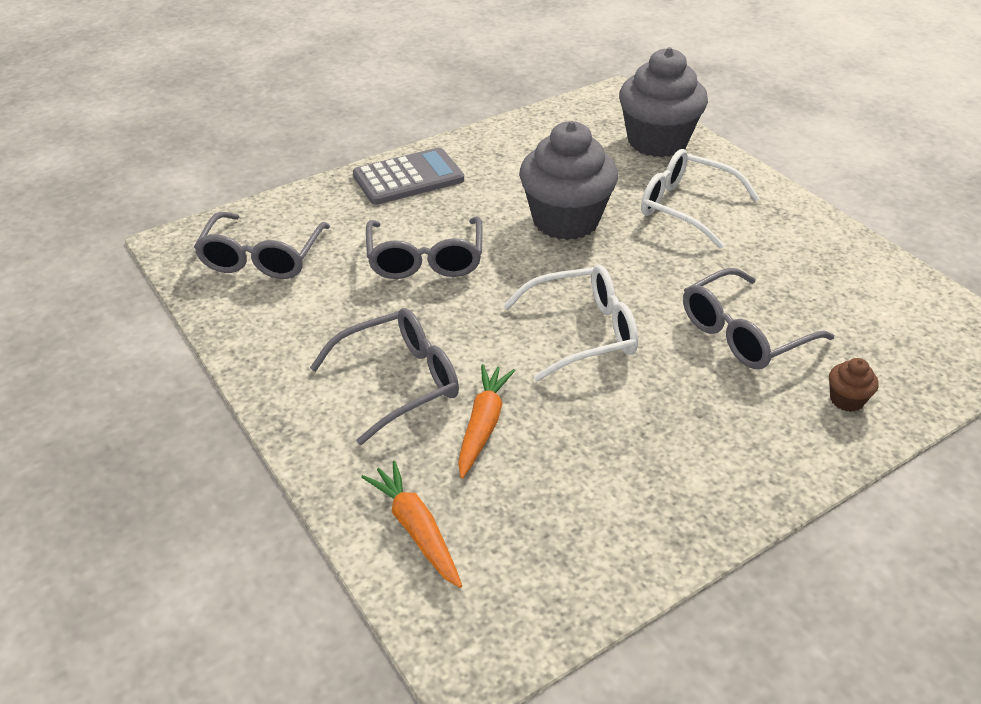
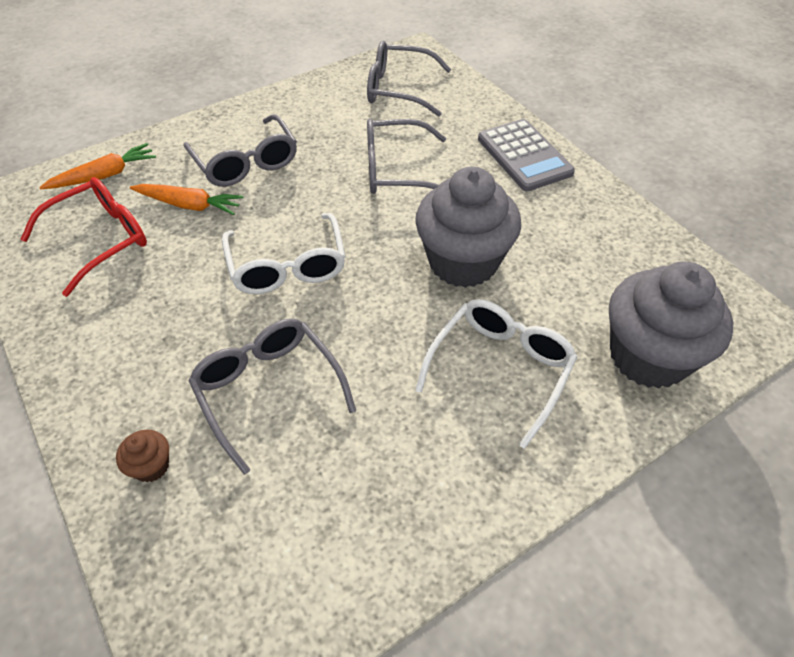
camera: 90 degrees right, 10 degrees up
(551, 504) = (101, 239): none -> red glasses

